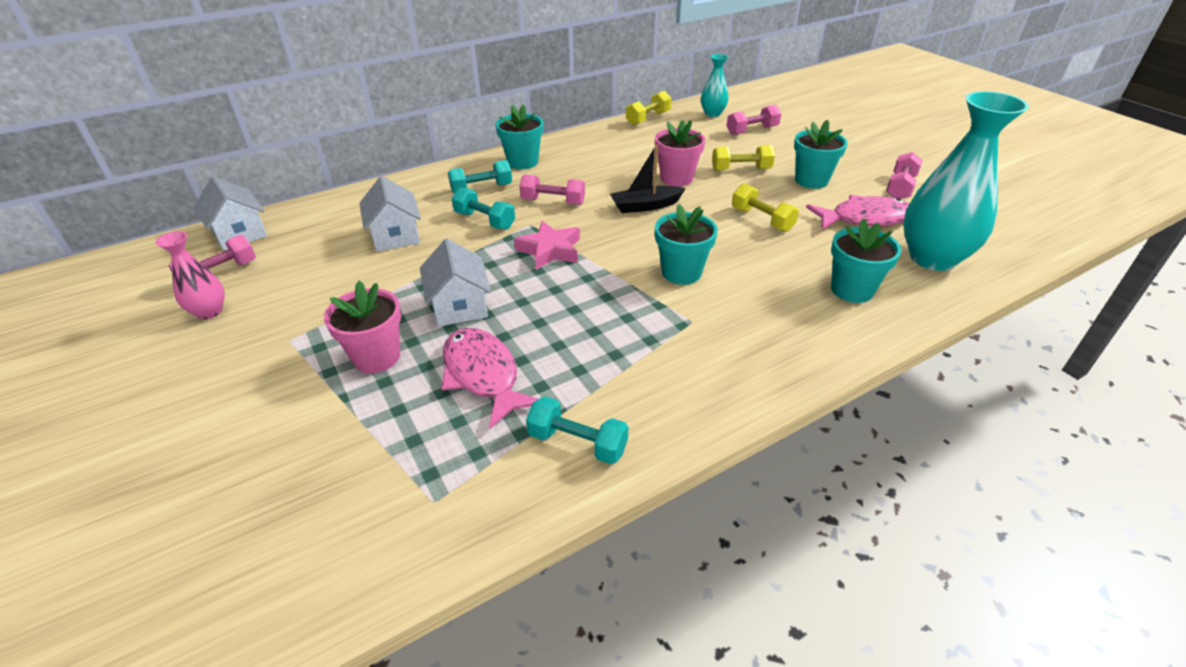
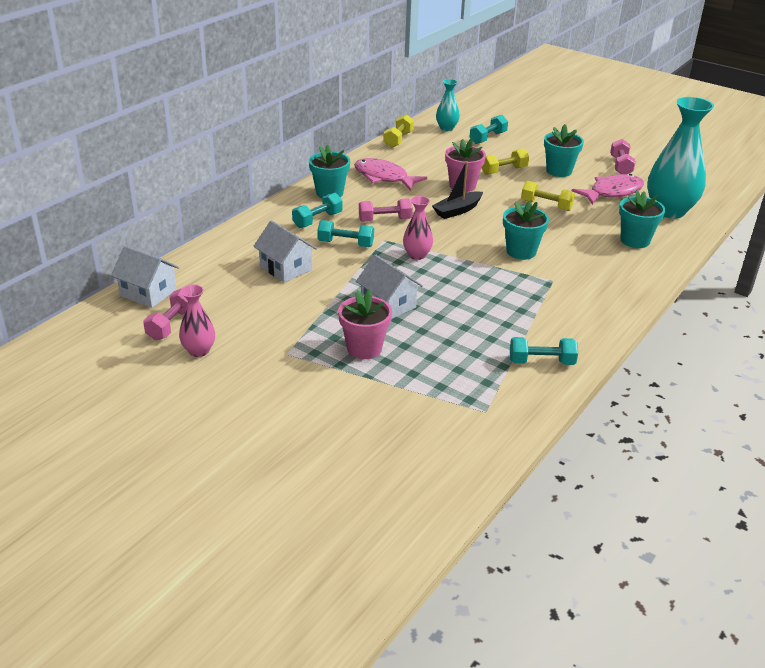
camera: 25 degrees left, 5 degrees down
(483, 375) = (448, 341): pink fish -> pink fish (384, 177)
(550, 250) = (417, 255): pink star -> pink vase
(752, 130) = (488, 138): pink dumbbell -> turquoise dumbbell

